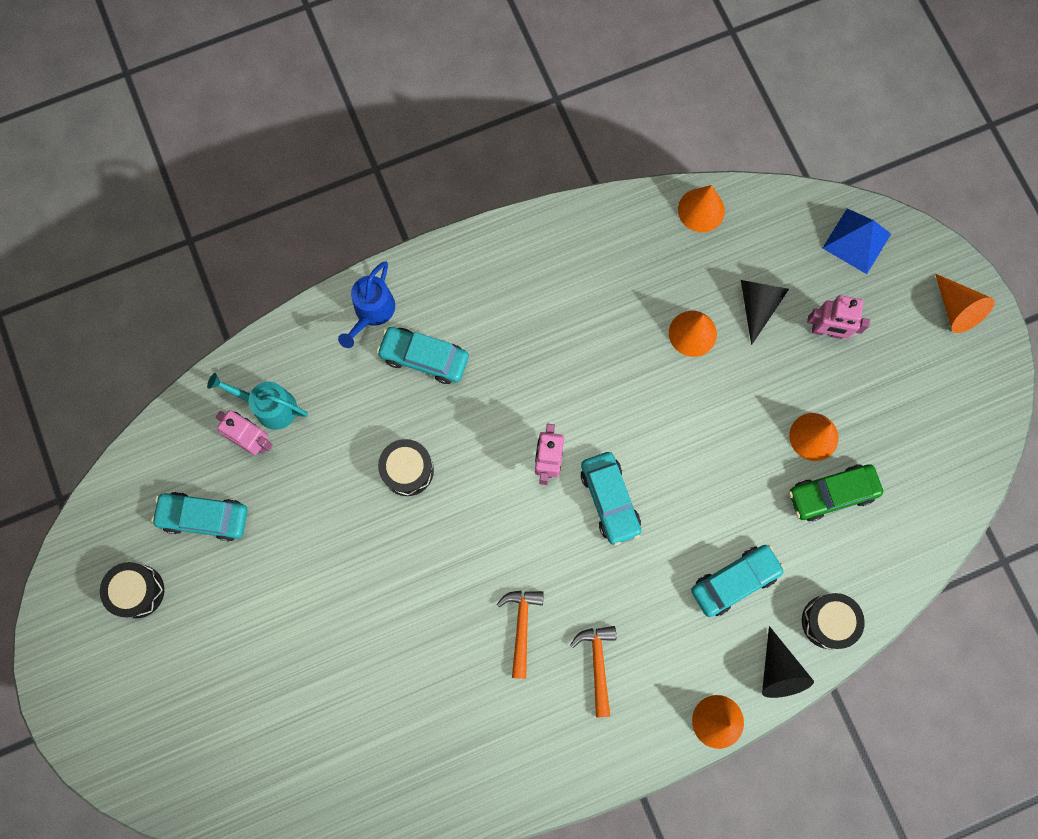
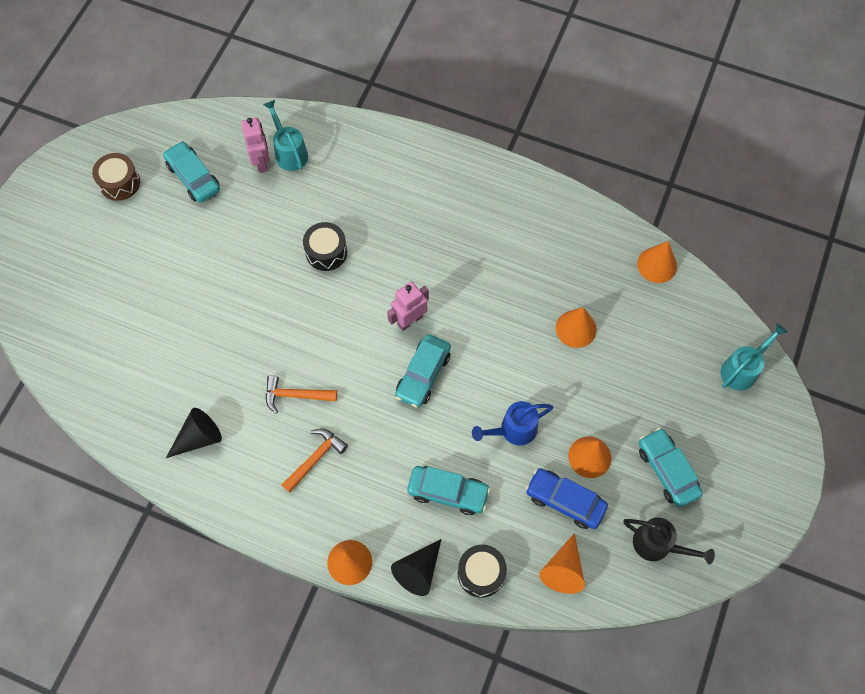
camera: 45 degrees right, 10 degrees down
(137, 591) = (120, 183): black drum -> brown drum
(371, 312) = (398, 153): blue watering can -> blue watering can (513, 430)
(424, 358) = (401, 202): turquoise car -> turquoise car (667, 470)
(521, 627) = (296, 395): orange hammer -> orange hammer turned 135 degrees counterclockwise
(757, 305) = (635, 349): black cone -> black cone (199, 437)
(827, 331) = (665, 404): pink robot -> none
(831, 494) = (565, 501): green car -> blue car
(856, 241) = (742, 369): blue pyramid -> turquoise watering can
(936, 458) = (658, 545): none -> black watering can
(956, 309) = (769, 469): orange cone -> orange cone (563, 570)

